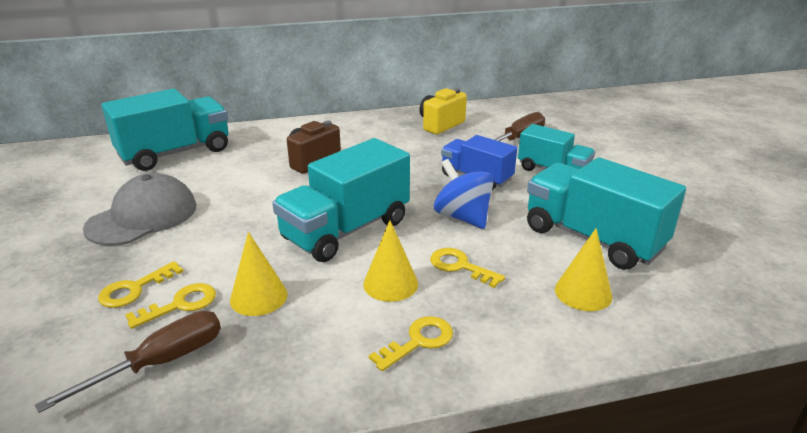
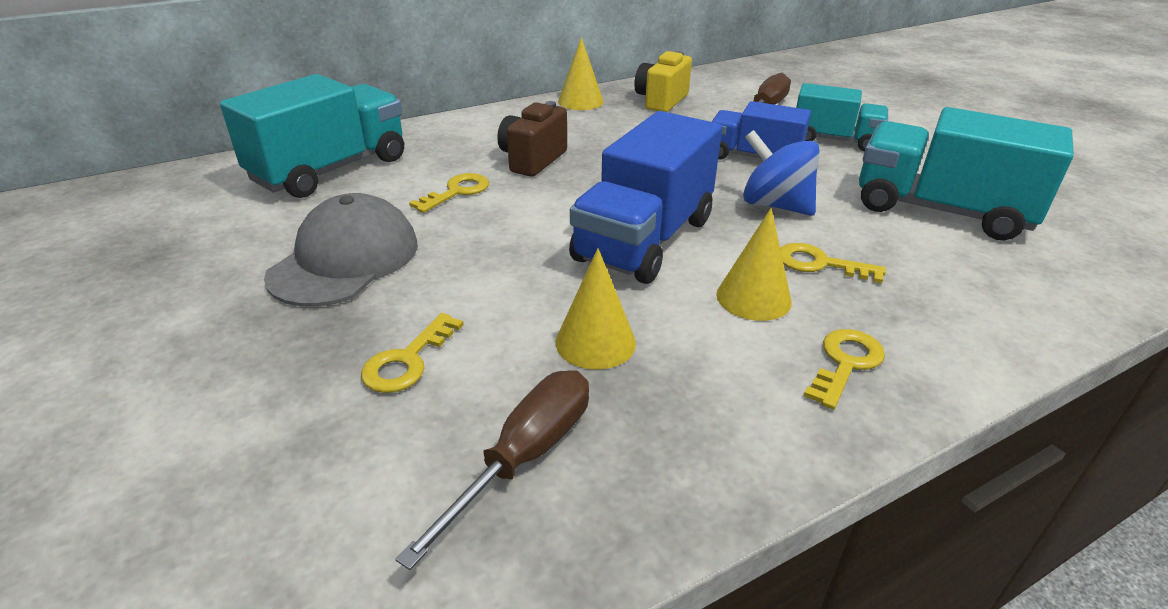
camera: 15 degrees left, 5 degrees up
(181, 304) = (493, 370): yellow key -> yellow key (457, 192)
(346, 230) = (644, 240): turquoise truck -> blue truck
(583, 292) = (982, 273): yellow cone -> yellow cone (580, 101)

